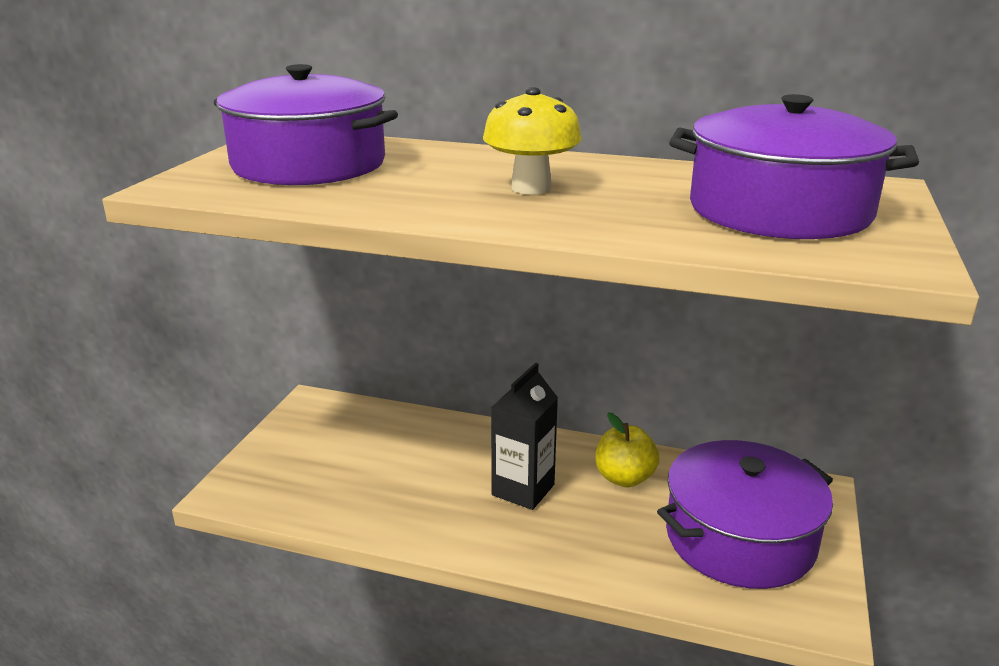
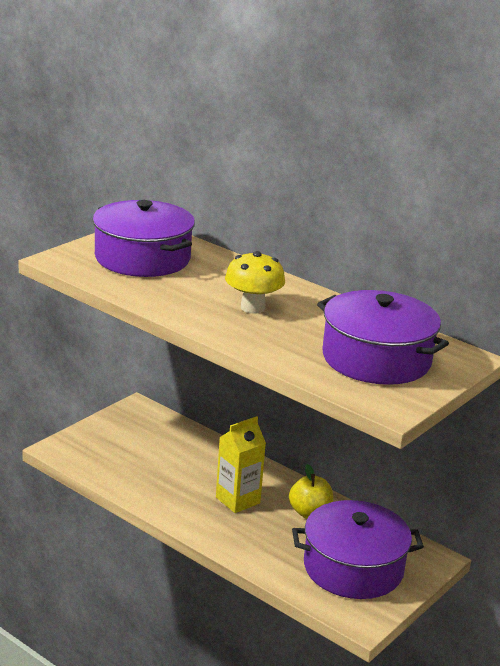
camera: 20 degrees right, 0 degrees up
(523, 490) = (237, 500): black carton -> yellow carton

